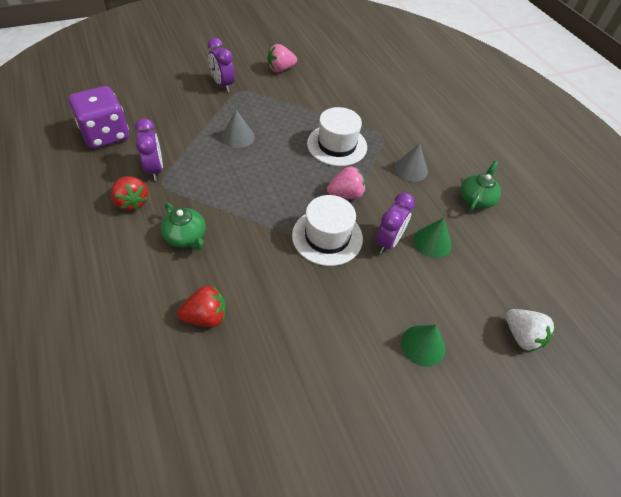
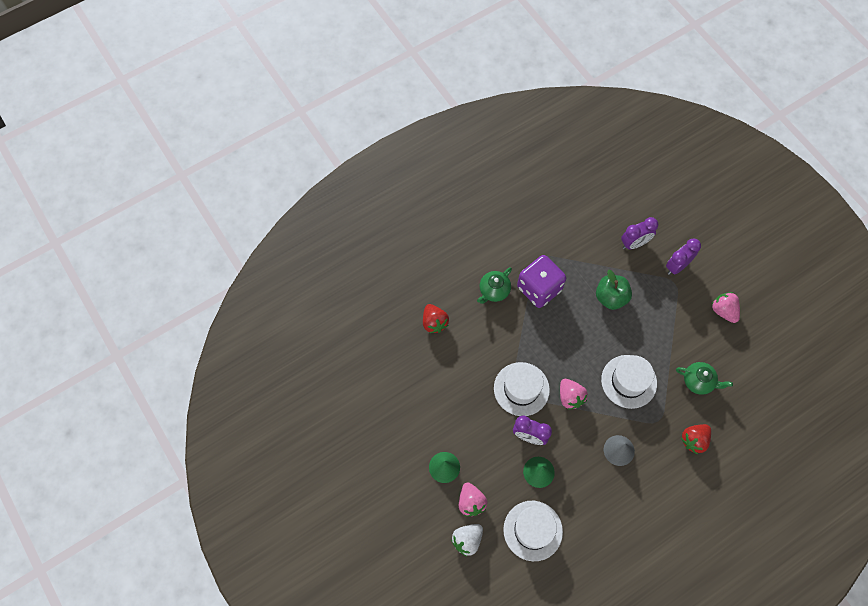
camera: 85 degrees right, 15 degrees up
(105, 135) = (578, 199): purple dice -> purple dice (539, 288)
(132, 202) = (515, 244): red strawberry -> red strawberry (694, 440)
(155, 169) = (552, 248): purple clock -> purple clock (634, 243)
(238, 136) = (611, 297): grey cone -> green apple
(471, 321) = (471, 502): none -> pink strawberry
(476, 199) = (599, 510): green teapot -> green teapot (698, 381)
(502, 263) = (533, 530): none -> white hat

